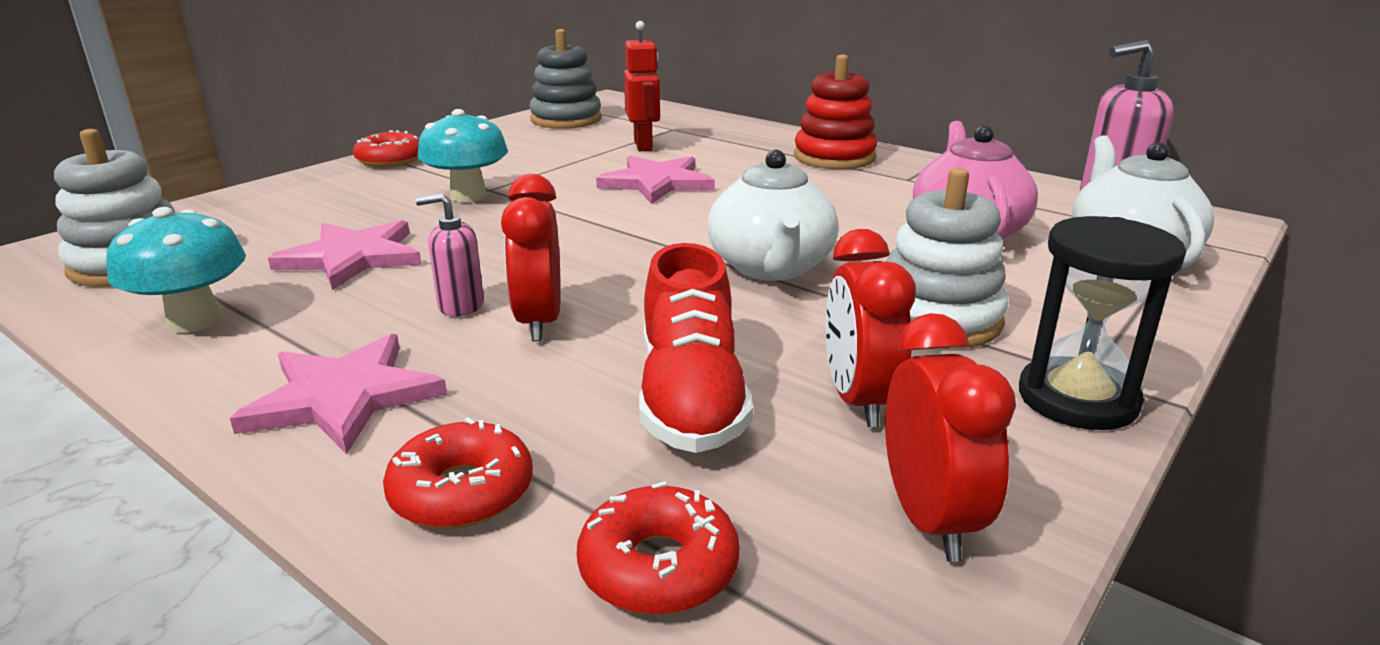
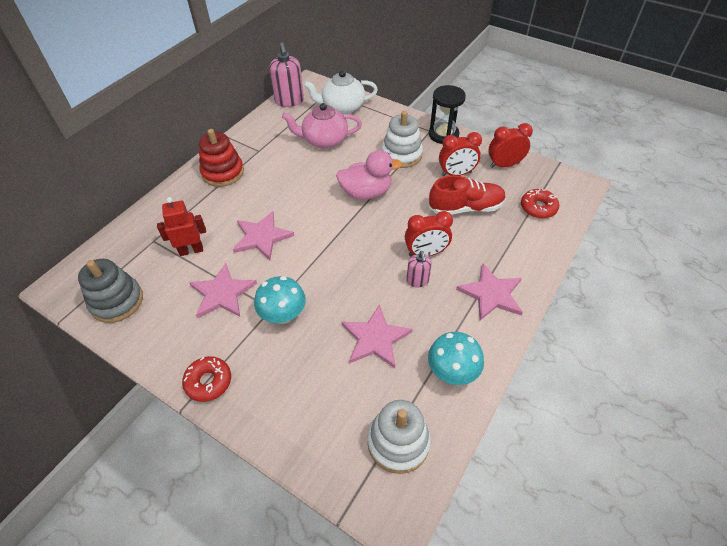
camera: 95 degrees left, 25 degrees up
(462, 492) = (526, 249): red donut -> none
(543, 163) = (222, 293): none -> pink star
(771, 267) = (366, 193): white teapot -> pink duck

